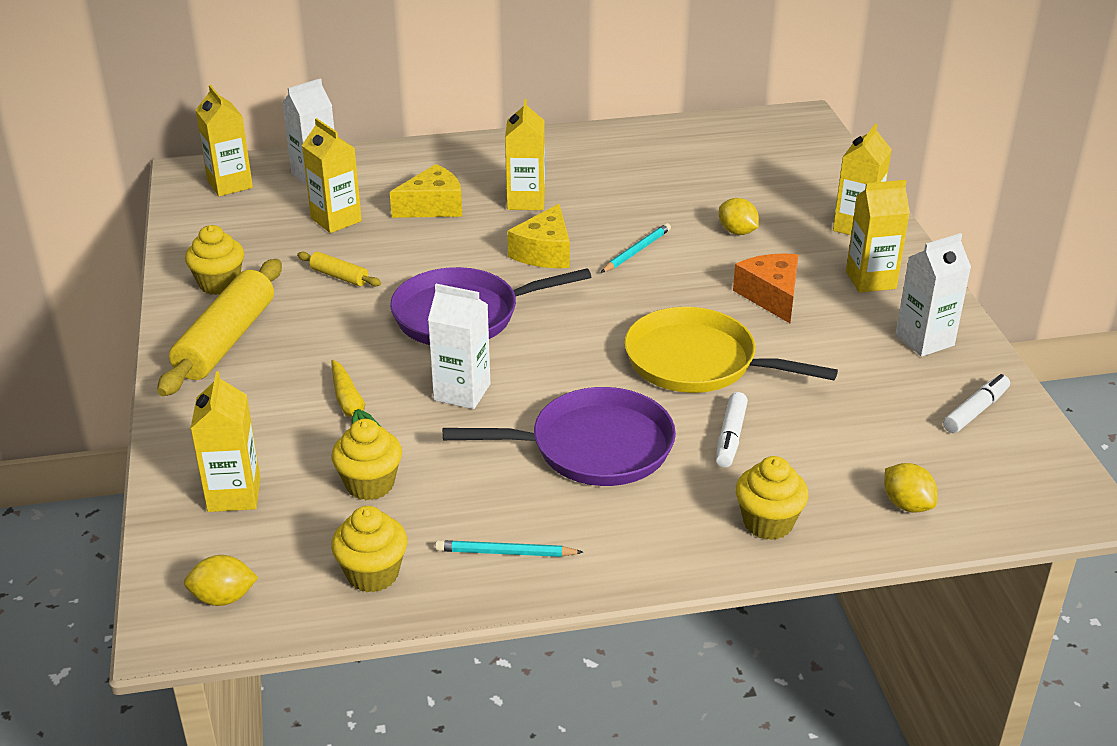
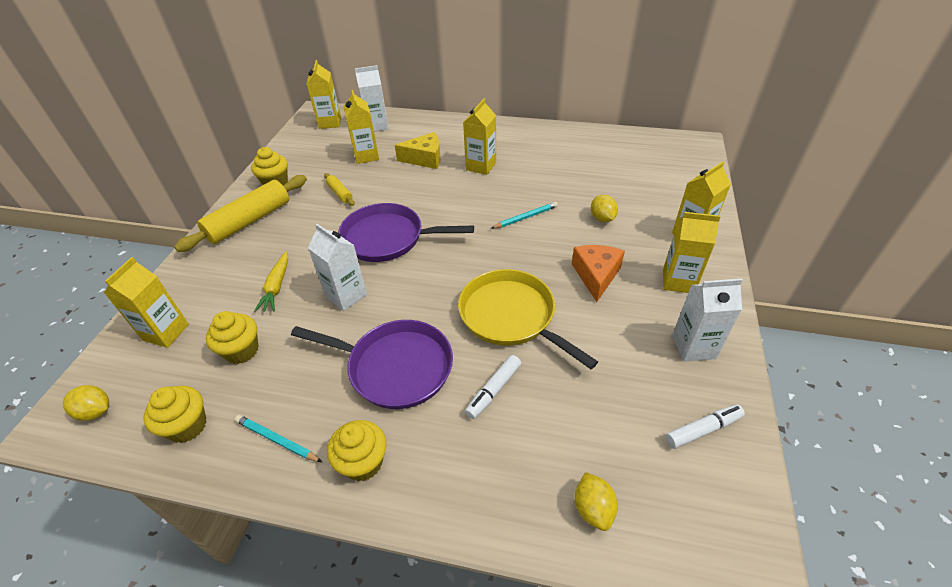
camera: 25 degrees right, 10 degrees up
(544, 252) = (467, 205): yellow cheese -> none
(768, 523) = (471, 484): yellow cupcake -> yellow cupcake (363, 462)

